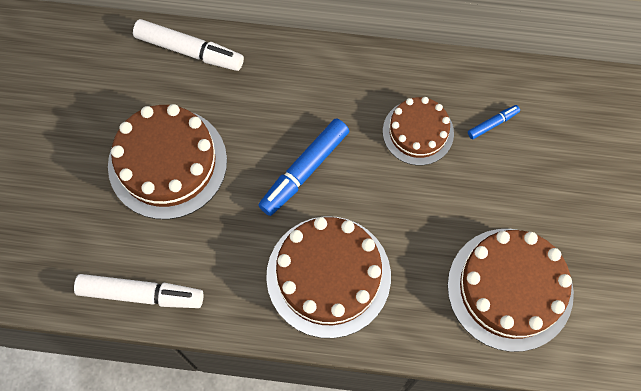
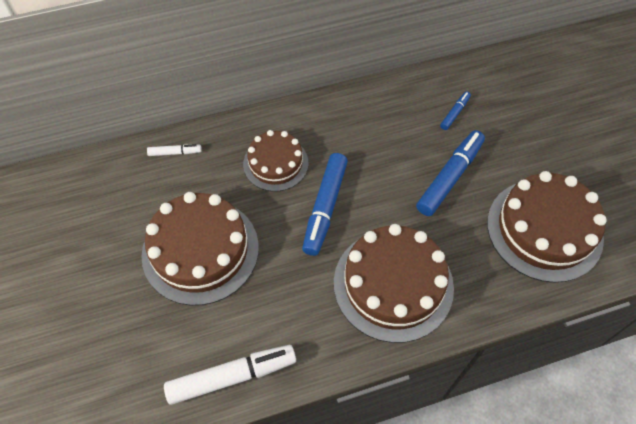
camera: 25 degrees left, 10 degrees down
(189, 51) = (175, 153): white marker -> white marker, size x0.50
(418, 132) = (401, 141): brown cake -> brown cake (275, 163)
(446, 192) = (450, 177): none -> blue marker

